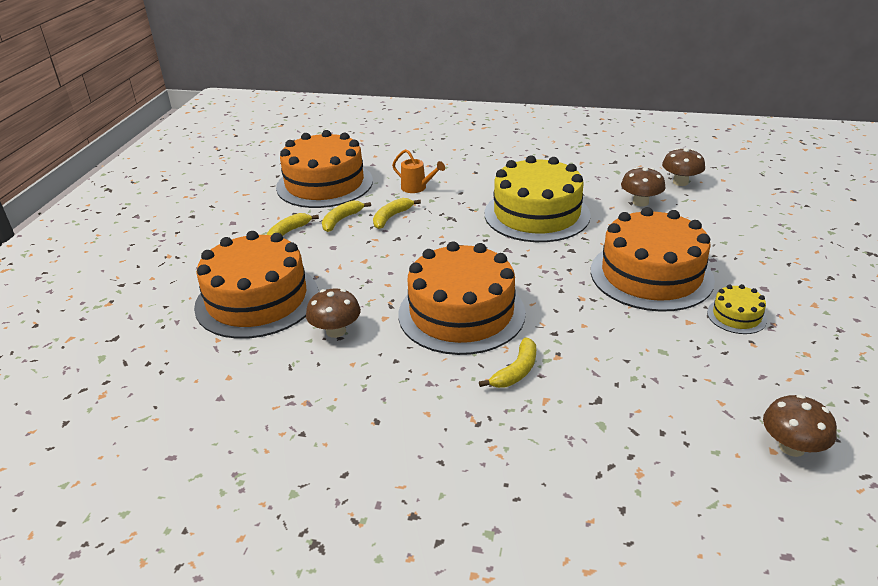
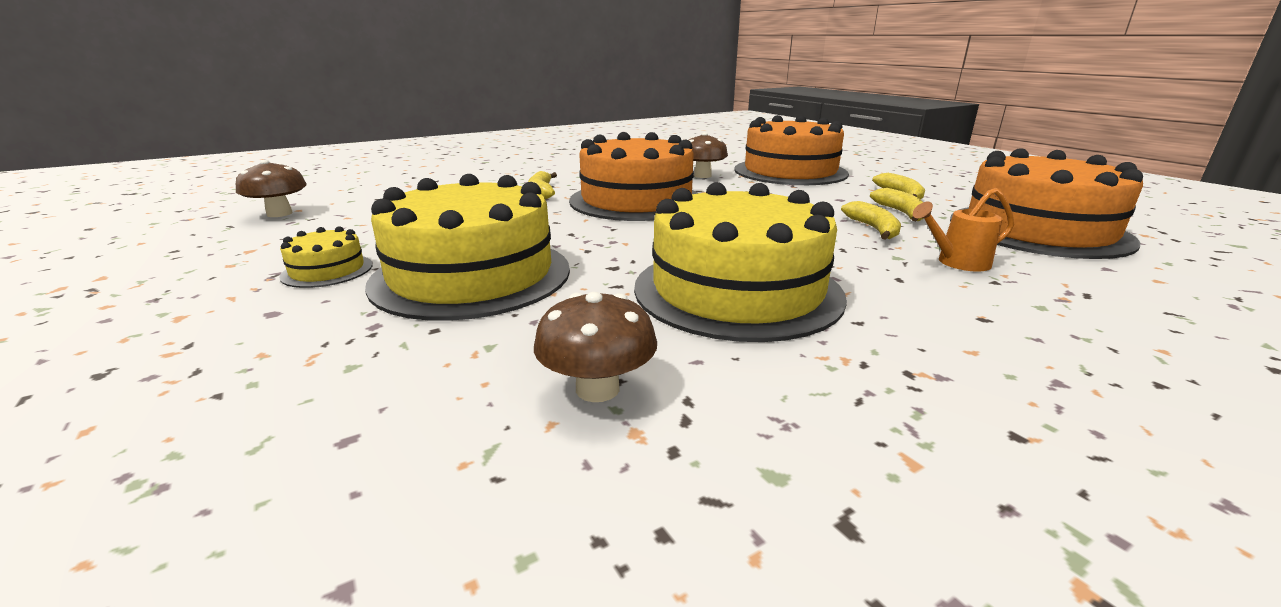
camera: 135 degrees right, 10 degrees down
(651, 275) = (472, 275): orange cake -> yellow cake
(680, 182) = (546, 531): brown mushroom -> none

